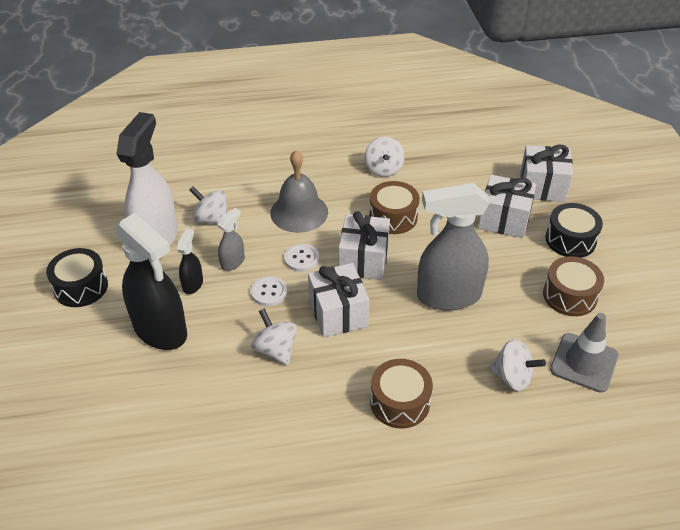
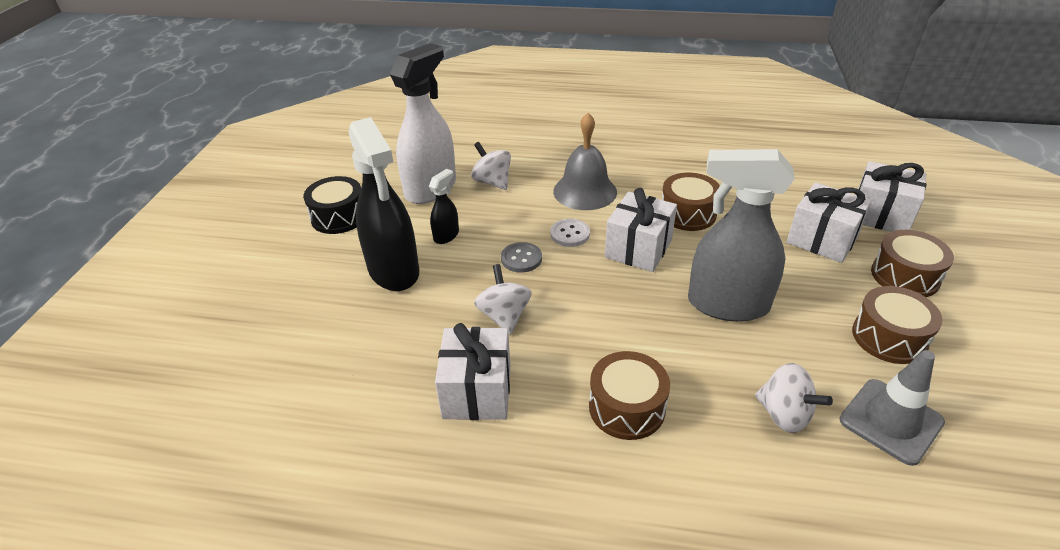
camera: 20 degrees right, 5 degrees down
(233, 262) = (496, 223): grey spray bottle -> none
(269, 292) = (521, 258): white button -> grey button
(338, 313) = (589, 295): white gift -> white gift (477, 391)
(383, 169) = (693, 168): white spinning top -> none
(570, 240) = (905, 276): black drum -> brown drum

